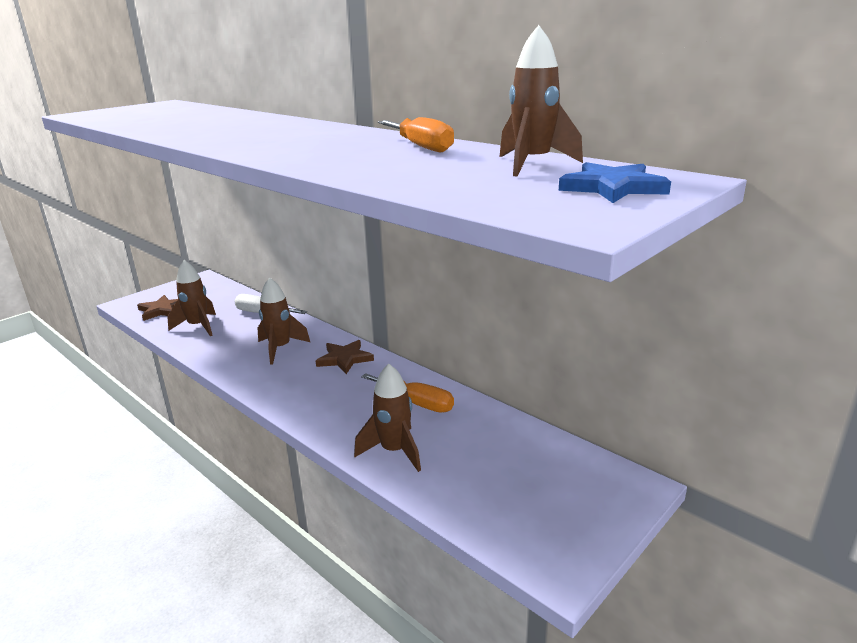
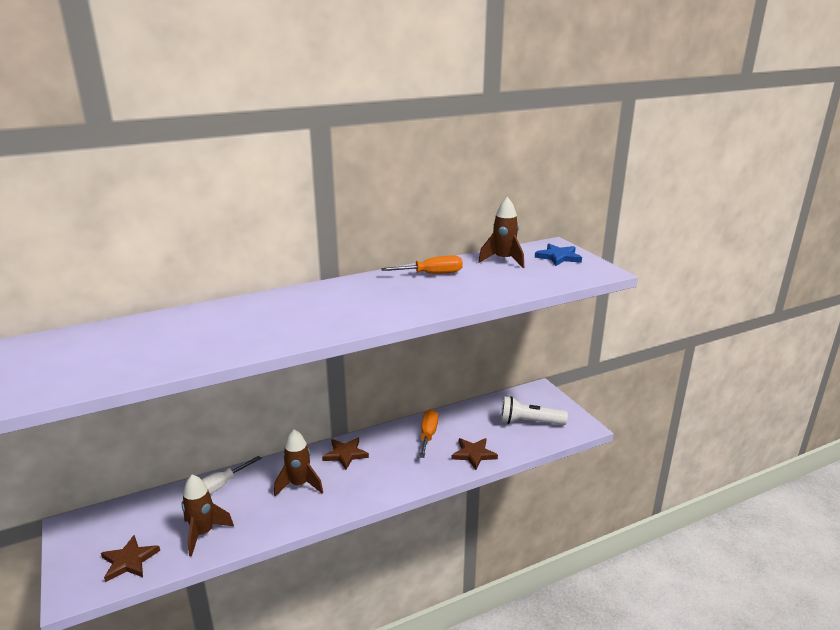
camera: 70 degrees left, 0 degrees up
(394, 451) = (473, 454): brown rocket -> brown star
(417, 403) = (428, 435): orange screwdriver -> orange screwdriver turned 45 degrees counterclockwise
(518, 492) = (529, 422): none -> white flashlight

